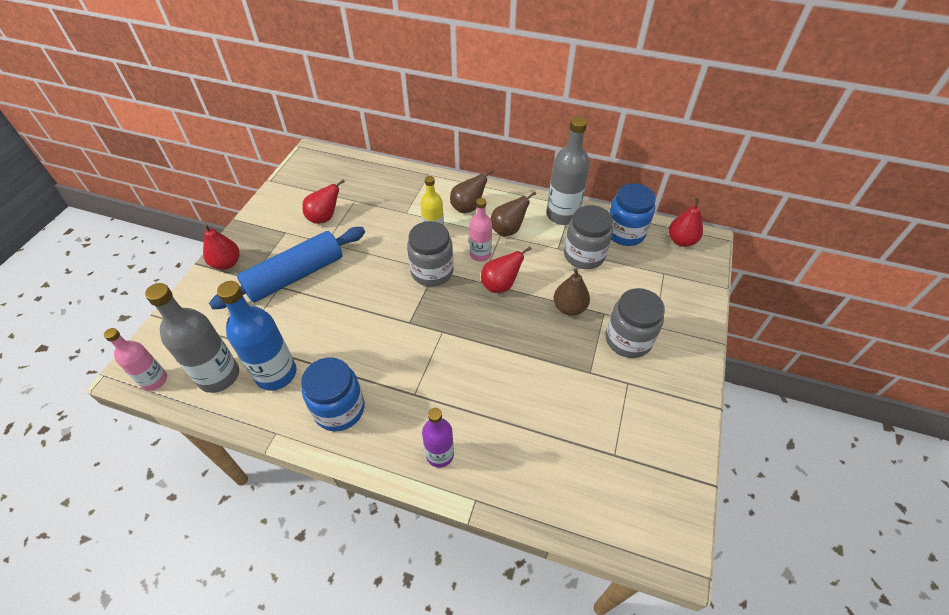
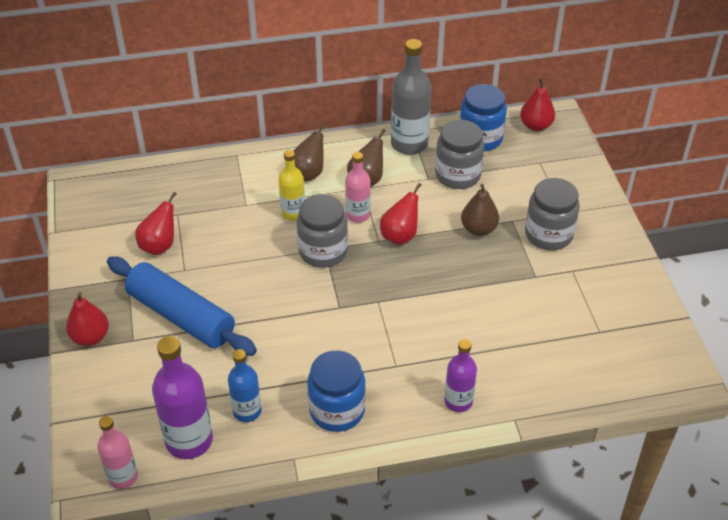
camera: 30 degrees left, 5 degrees down
(219, 376) = (189, 440): grey bottle -> purple bottle
(276, 374) = (247, 411): blue bottle -> blue bottle, size x0.62
(295, 276) = (181, 316): blue rolling pin -> blue rolling pin turned 75 degrees counterclockwise

